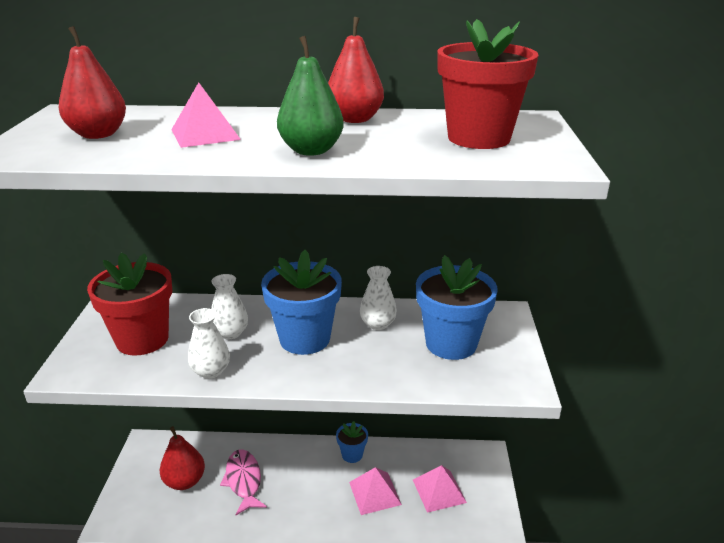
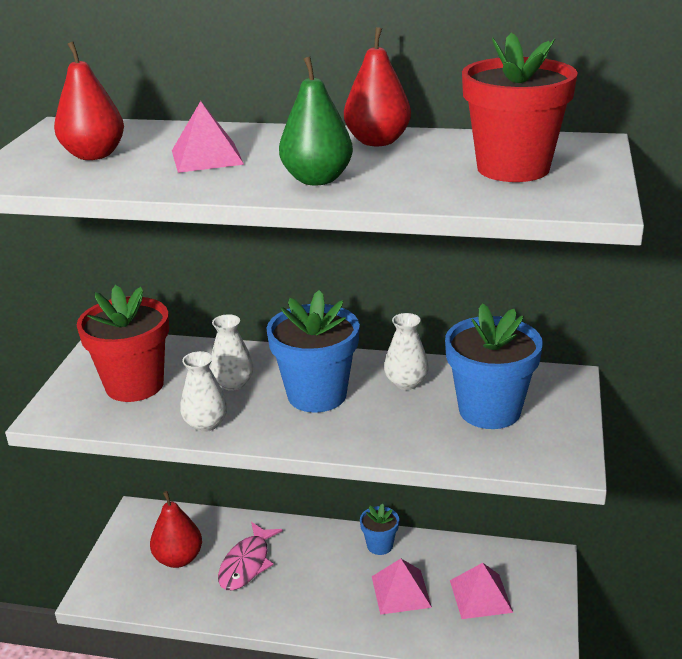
camera: 10 degrees right, 0 degrees up
(244, 480) = (246, 564): pink fish -> pink fish turned 150 degrees counterclockwise

